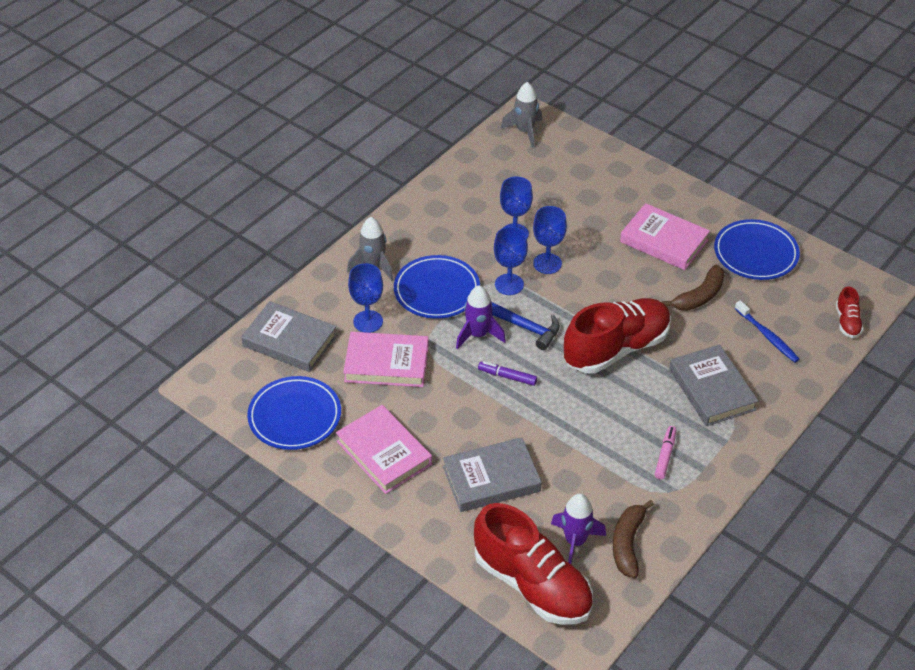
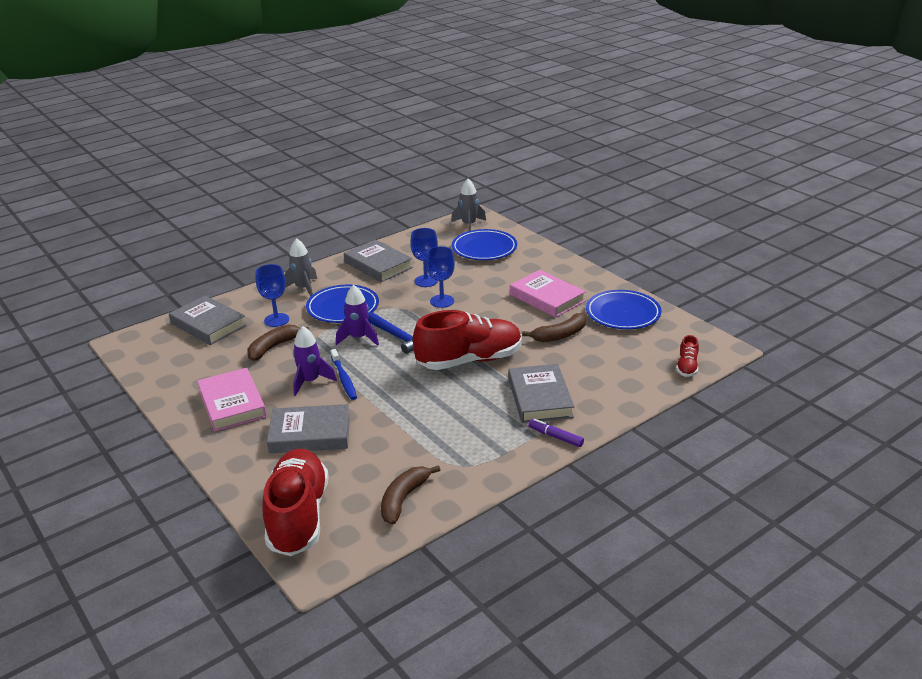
camera: 15 degrees right, 15 degrees down
(295, 416) = (178, 371): blue plate -> blue plate (484, 248)
(386, 363) = (273, 347): pink book -> brown banana
(445, 215) = (378, 265): none -> grey book
(507, 376) = (366, 367): purple marker -> purple marker (555, 437)
(509, 284) = (403, 310): blue goblet -> none
(532, 584) = (298, 516): red shoe -> red shoe turned 150 degrees counterclockwise
(575, 541) = (356, 490): purple rocket -> purple rocket (310, 381)
(665, 455) = (473, 439): pink marker -> none
(767, 336) = (608, 368): blue toothbrush -> blue toothbrush (344, 378)

